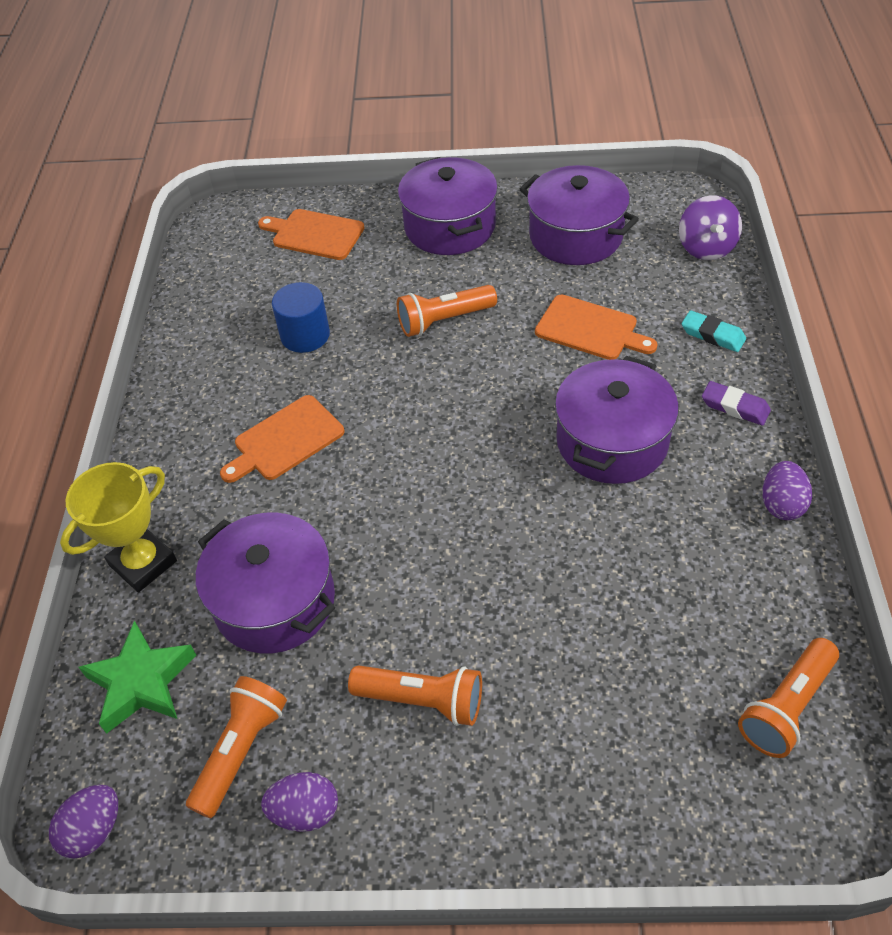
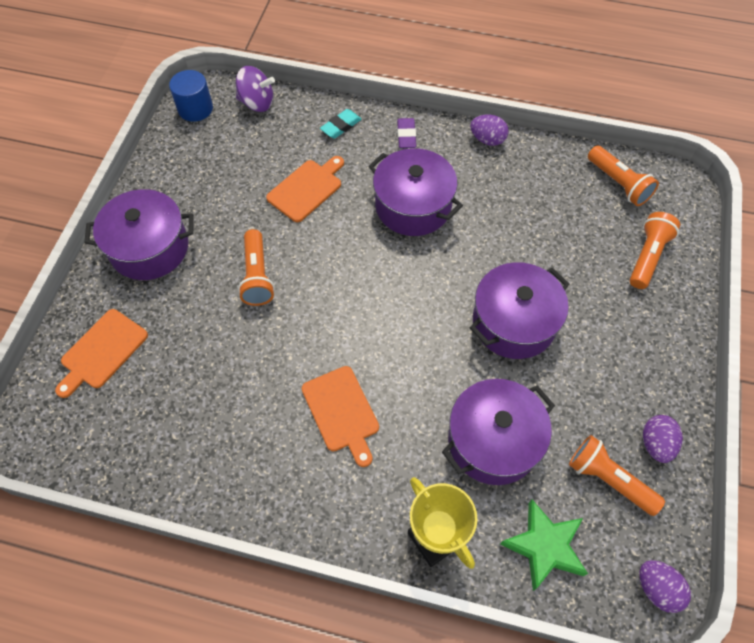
camera: 80 degrees left, 10 degrees up
(305, 335) = (229, 379): blue cylinder -> blue cylinder (195, 109)
(422, 700) = (587, 360): orange flashlight -> orange flashlight (647, 256)
(576, 236) = (205, 170): purple pot -> purple pot (513, 322)
(735, 407) = (406, 136): purple eraser -> purple eraser turned 45 degrees counterclockwise

